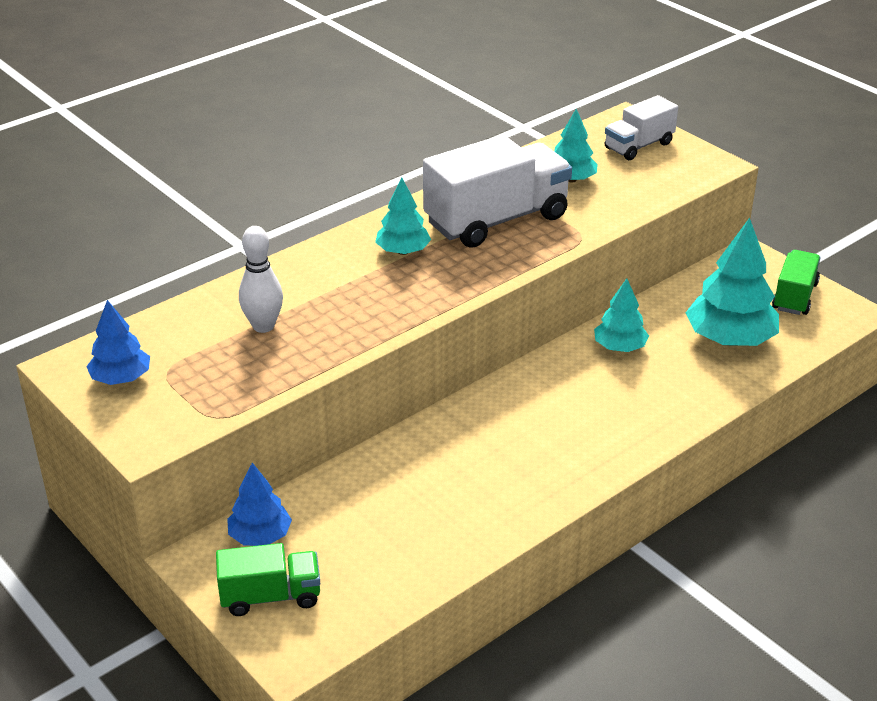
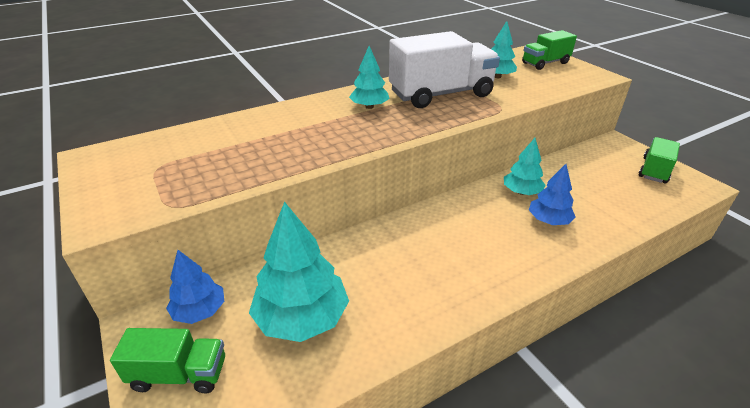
camera: 10 degrees right, 0 degrees up
(121, 378) = (120, 169): blue tree -> blue tree (548, 220)
(263, 326) = (247, 143): white bowling pin -> none
(638, 146) = (545, 63): white truck -> green truck
(730, 339) = (607, 195): turquoise tree -> turquoise tree (302, 318)

